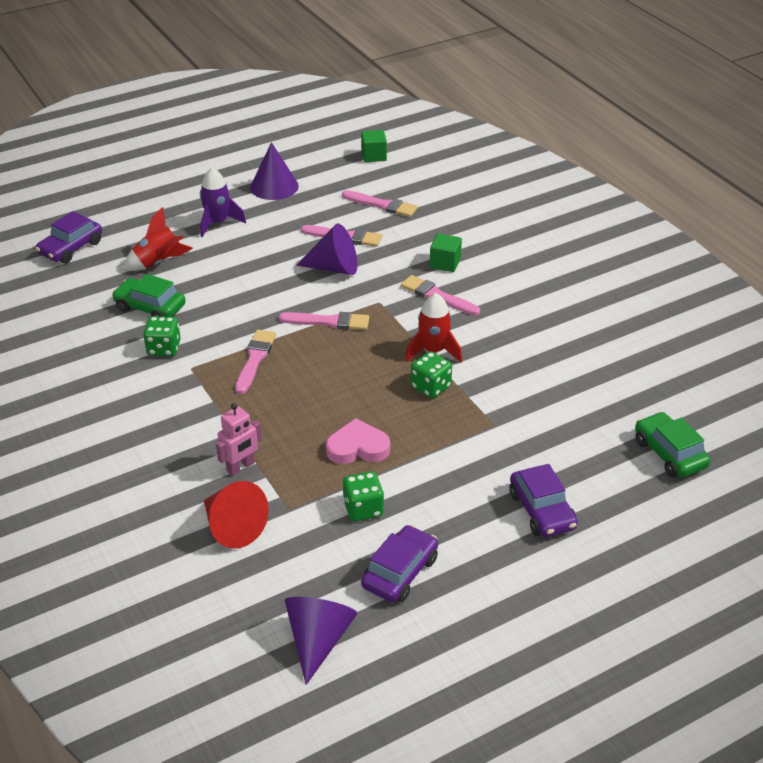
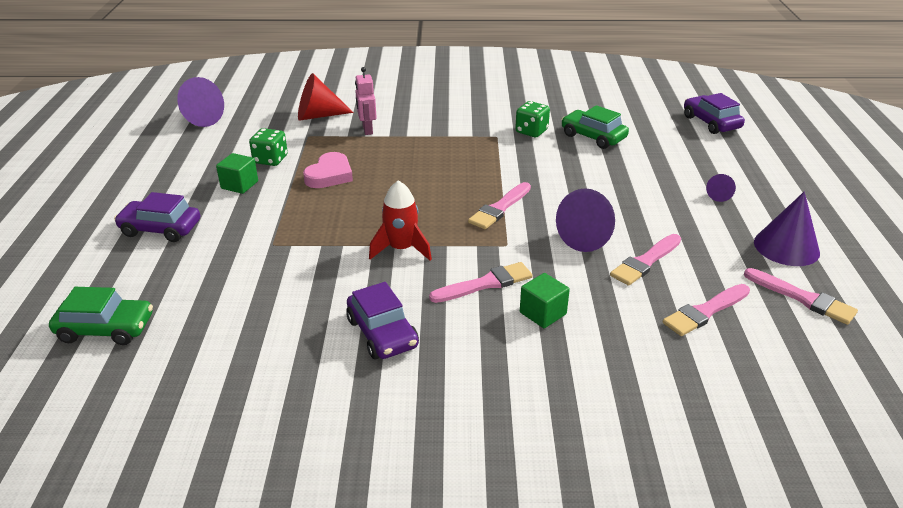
camera: 120 degrees right, 5 degrees down
(150, 307) = (593, 137): green car -> green car turned 105 degrees counterclockwise
(159, 263) = (661, 153): red rocket -> none
(218, 223) = (719, 195): purple rocket -> purple cone
(255, 359) = (481, 162): pink brush -> pink brush (803, 298)
(374, 156) = (850, 350): green cube -> green cube (239, 185)
(400, 572) = (201, 156): purple car -> purple car (382, 333)
(430, 387) = (355, 230): green dice -> none

